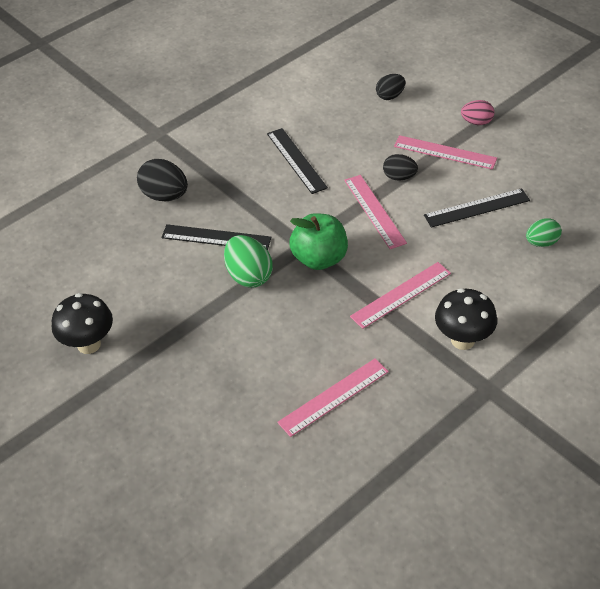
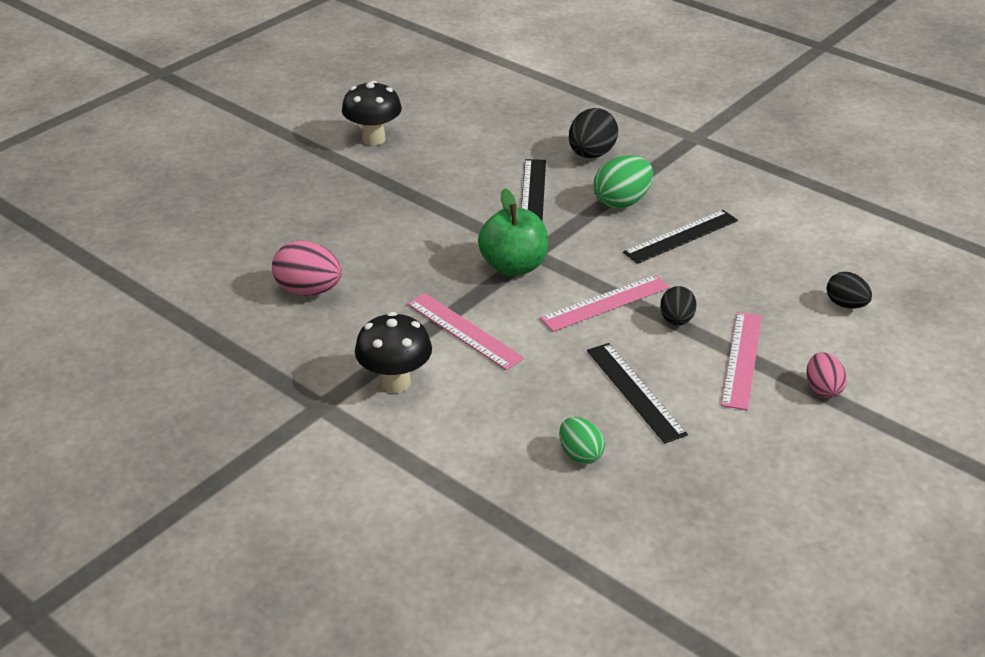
camera: 80 degrees right, 10 degrees down
(249, 276) = (478, 220): green egg -> green egg (622, 202)
(334, 397) = (309, 290): pink ruler -> pink egg

